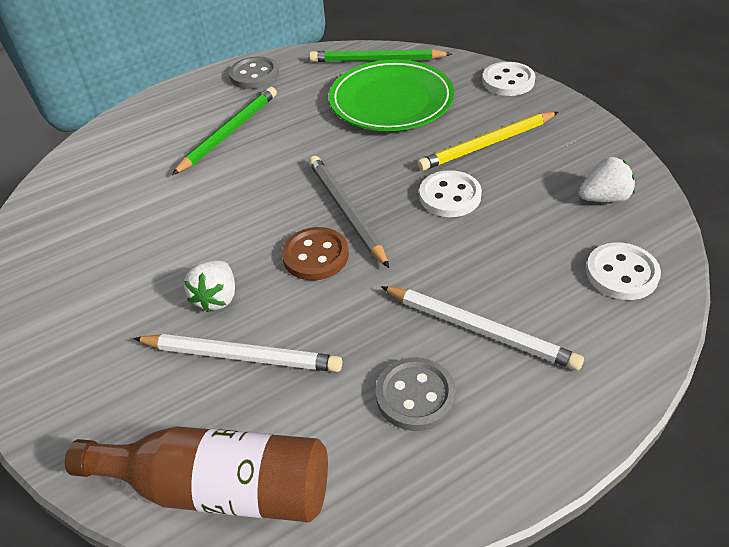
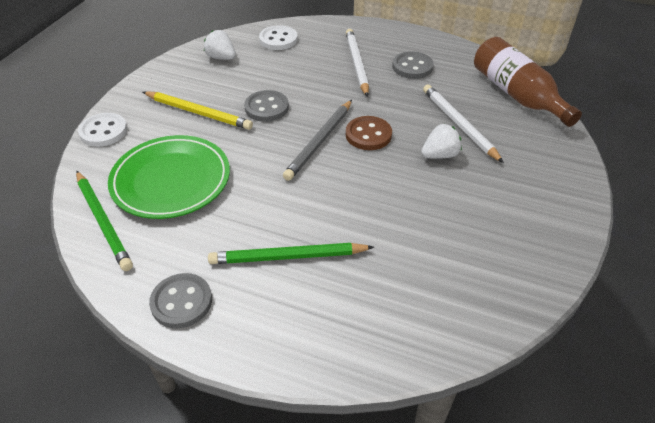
camera: 130 degrees left, 0 degrees up
(450, 196) = (266, 108): white button -> grey button

